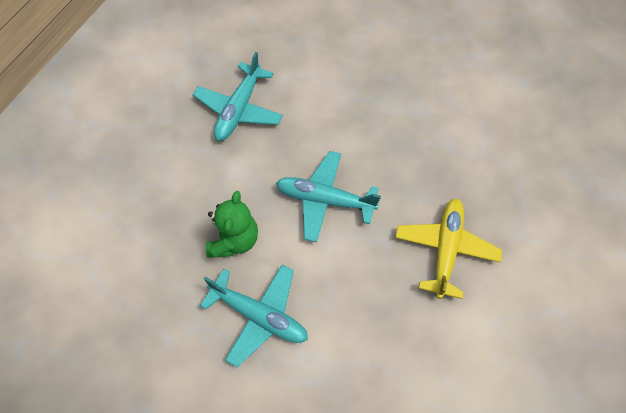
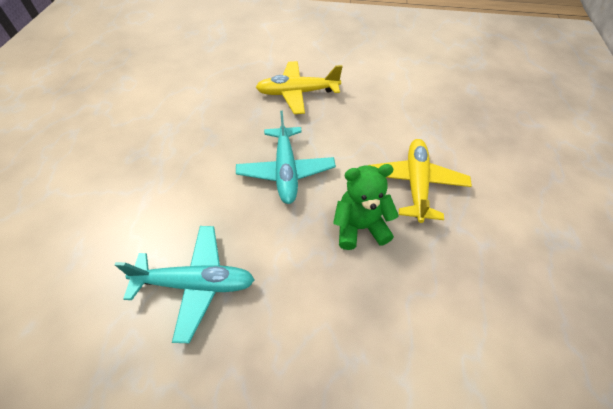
camera: 110 degrees left, 10 degrees down
(259, 316) = (416, 184): turquoise plane -> yellow plane

